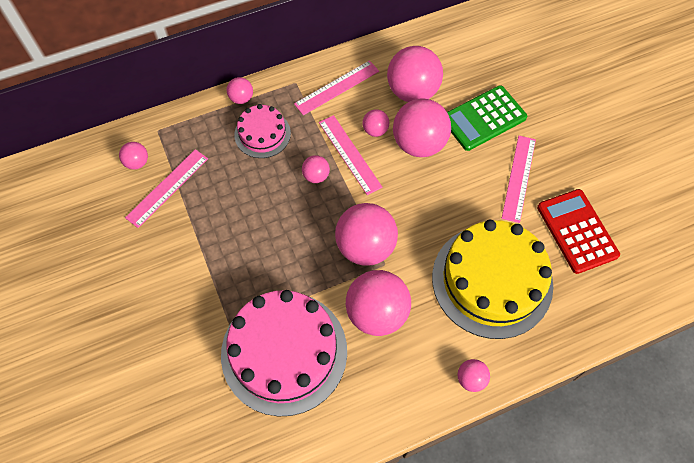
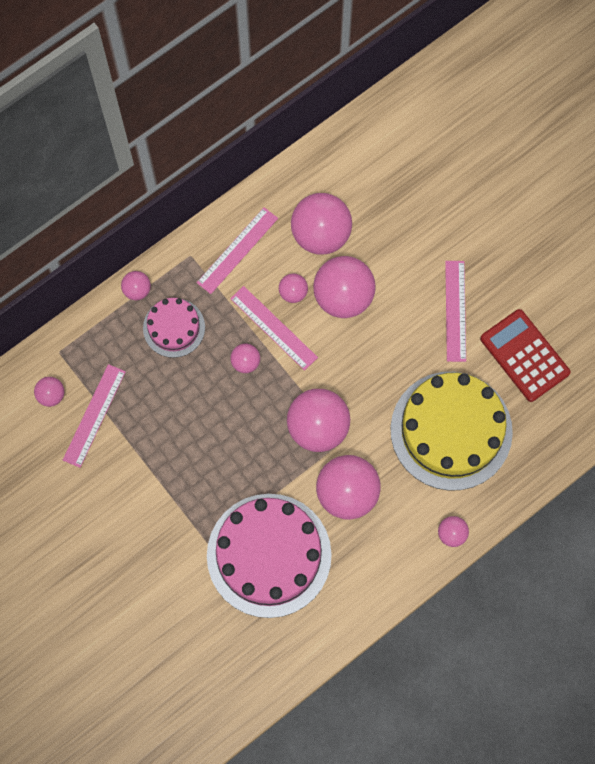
camera: 15 degrees left, 10 degrees up
(483, 118) = (404, 249): green calculator -> none

